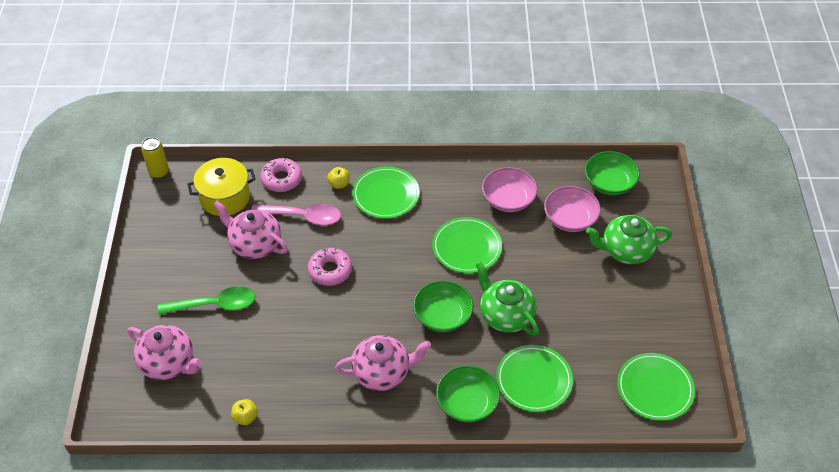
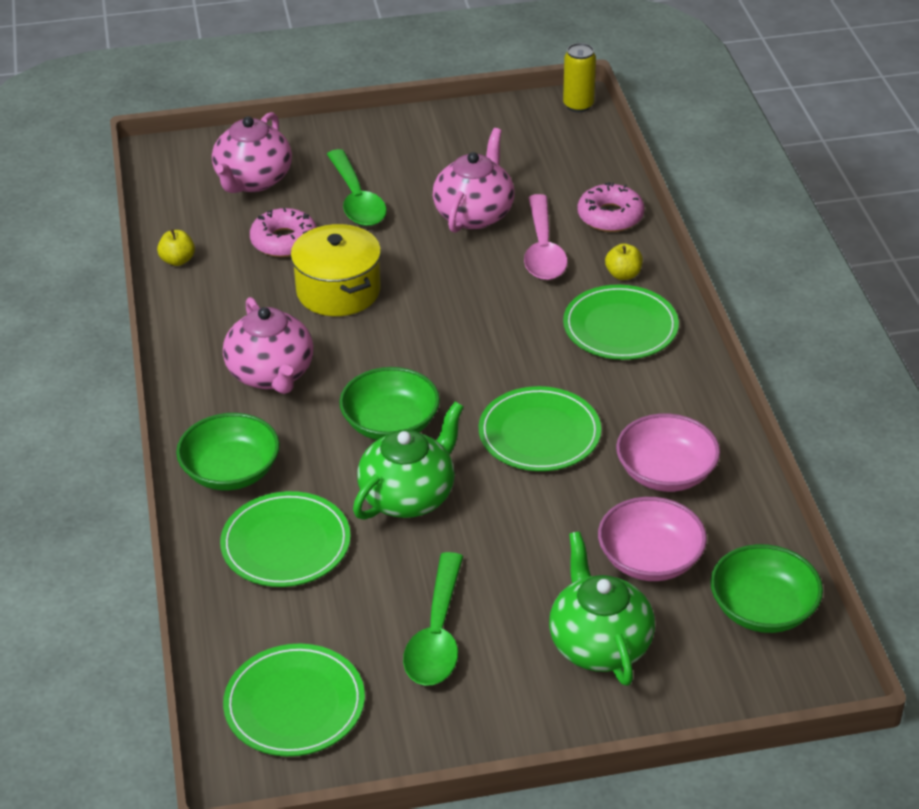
camera: 80 degrees right, 10 degrees down
(225, 197) = (553, 171): yellow pot -> yellow pot (338, 291)
(330, 270) = (447, 293): pink donut -> pink donut (284, 241)
(612, 317) = (437, 635): none -> green spoon

